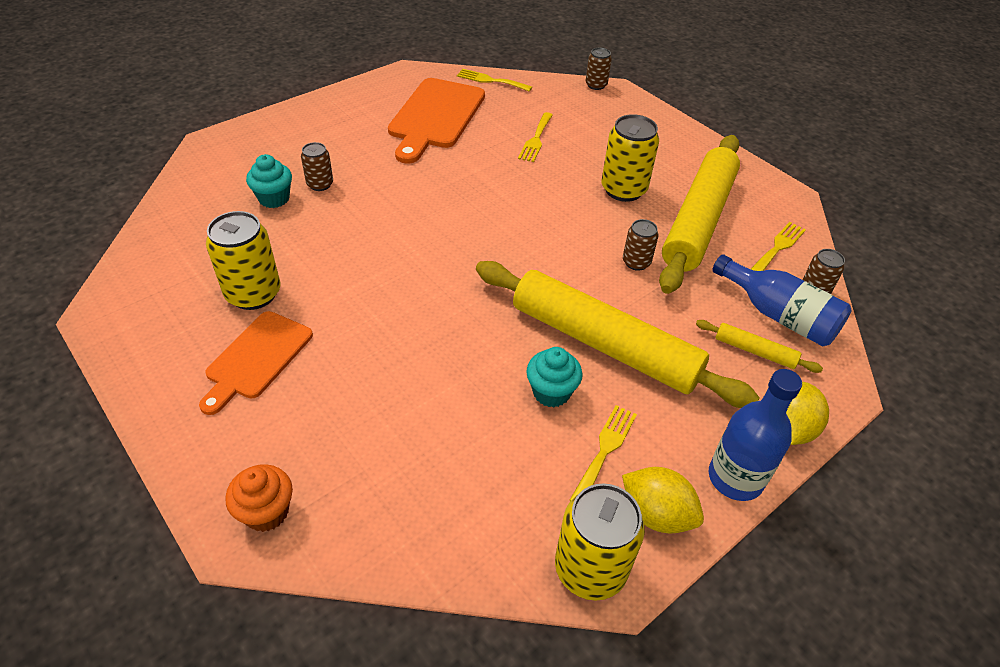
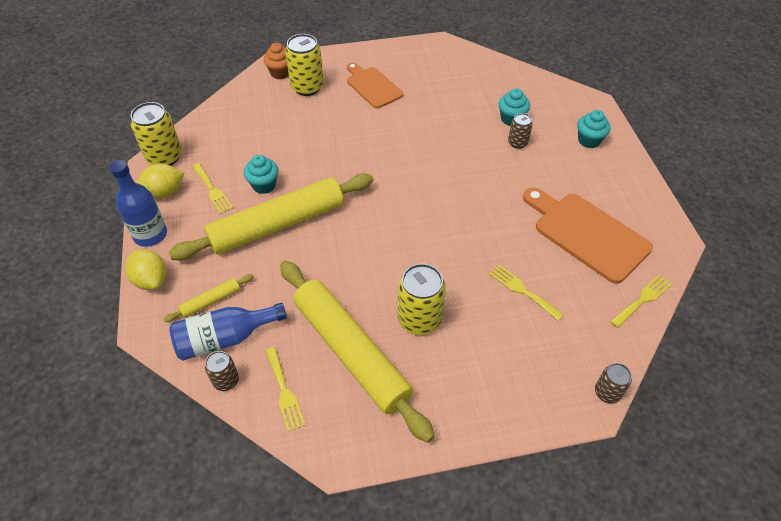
camera: 120 degrees right, 5 degrees up
(253, 294) = (423, 94): yellow can -> yellow can (307, 87)
(287, 136) = (589, 140): none -> turquoise cupcake
(636, 262) = (333, 281): brown can -> none

